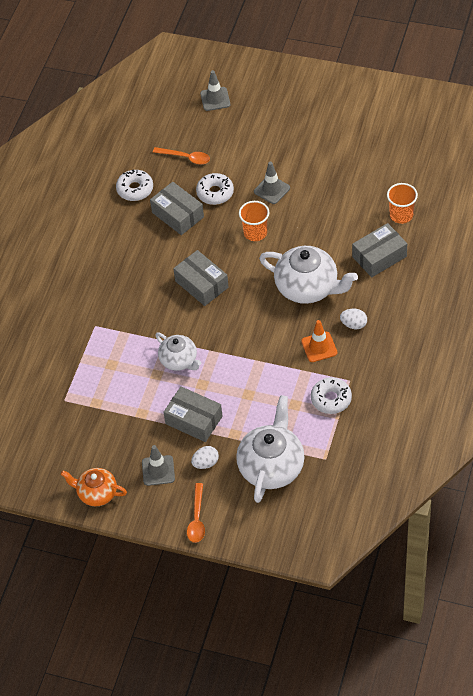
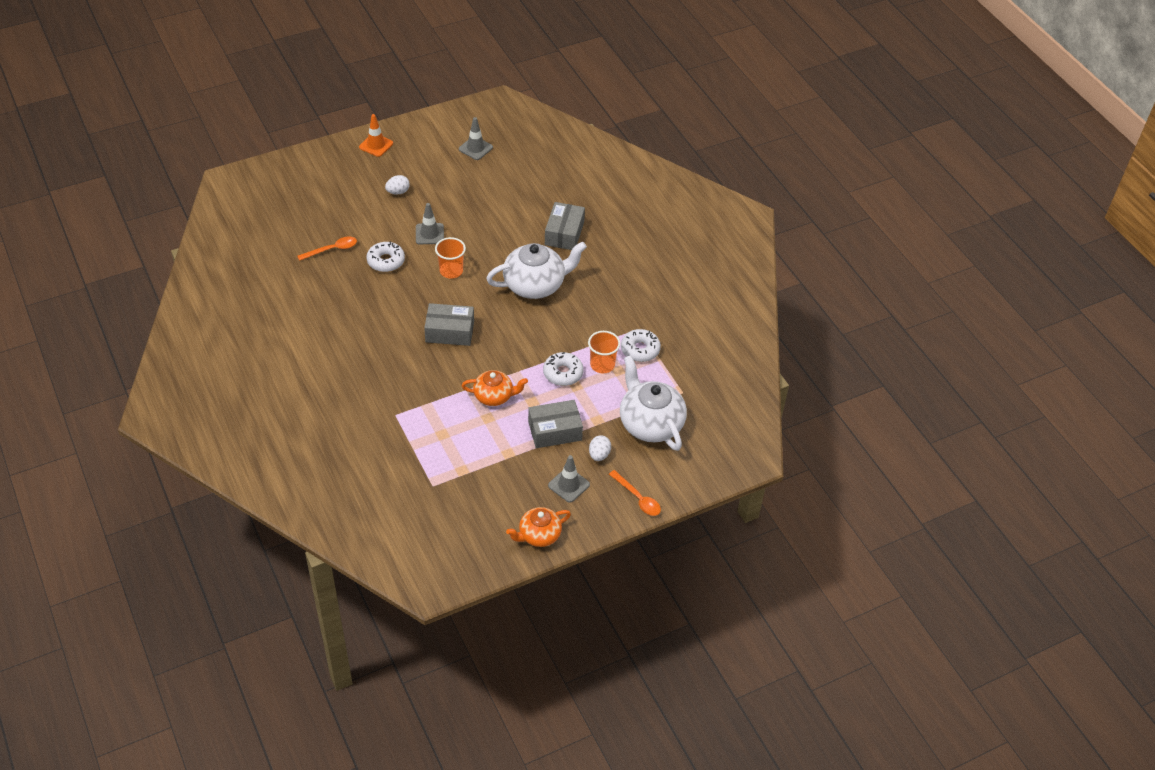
camera: 50 degrees left, 5 degrees down
(135, 189) = (314, 296): white donut -> white donut (563, 373)
(177, 215) = (372, 294): grey box -> none
(179, 360) = (494, 396): white teapot -> orange teapot
(215, 99) = (309, 195): grey traffic cone -> grey traffic cone (475, 148)
(319, 347) = (590, 320): orange traffic cone -> orange traffic cone (376, 145)
(353, 324) = (598, 289): white egg -> white egg (398, 192)
(401, 215) = (548, 197): orange cup -> orange cup (602, 365)

